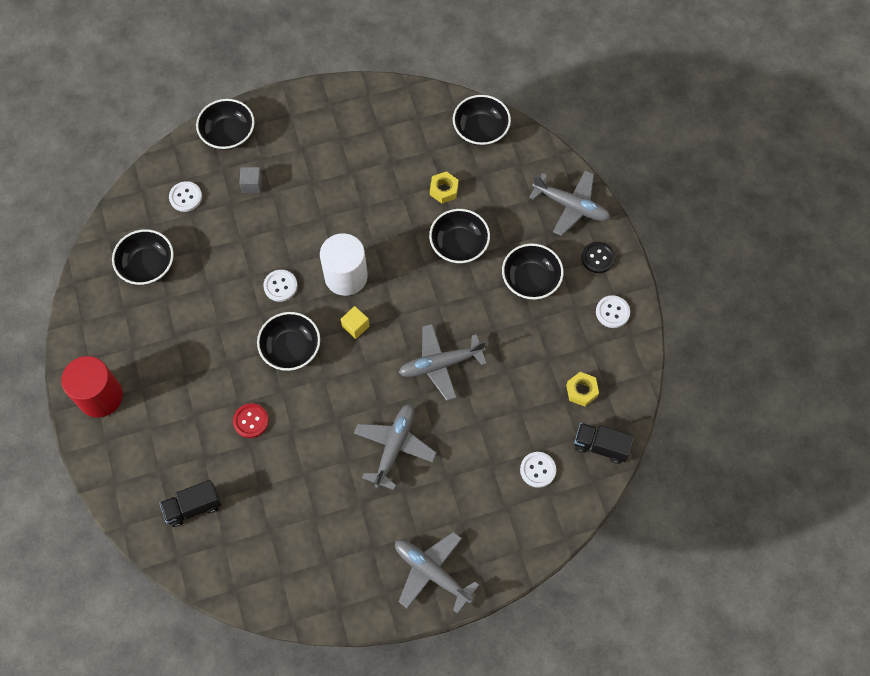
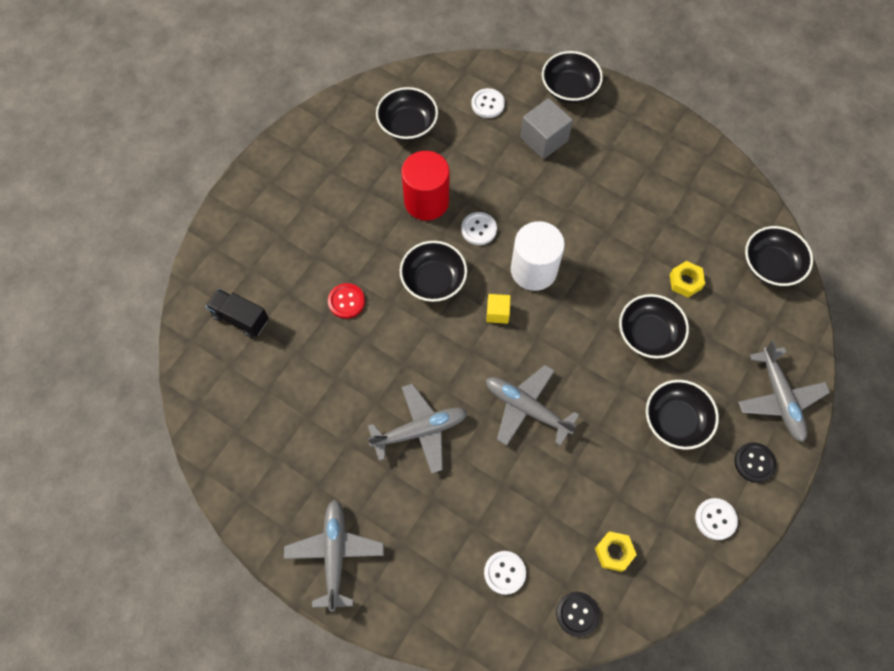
camera: 50 degrees right, 0 degrees up
(100, 396) = (275, 181): red cylinder -> red cylinder (426, 201)
(252, 185) = (544, 139): grey cube -> grey cube, size x1.75
(601, 446) = (577, 614): black truck -> black button

